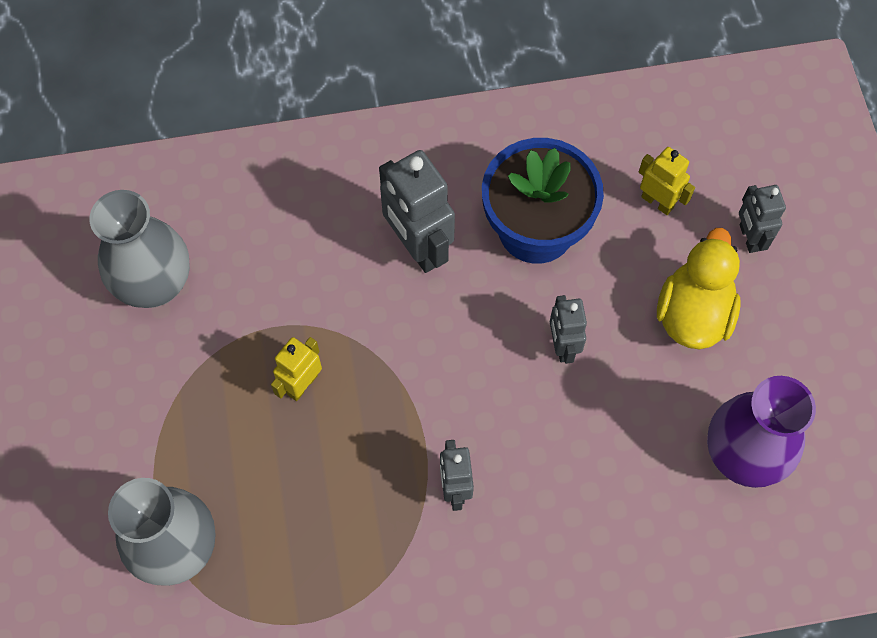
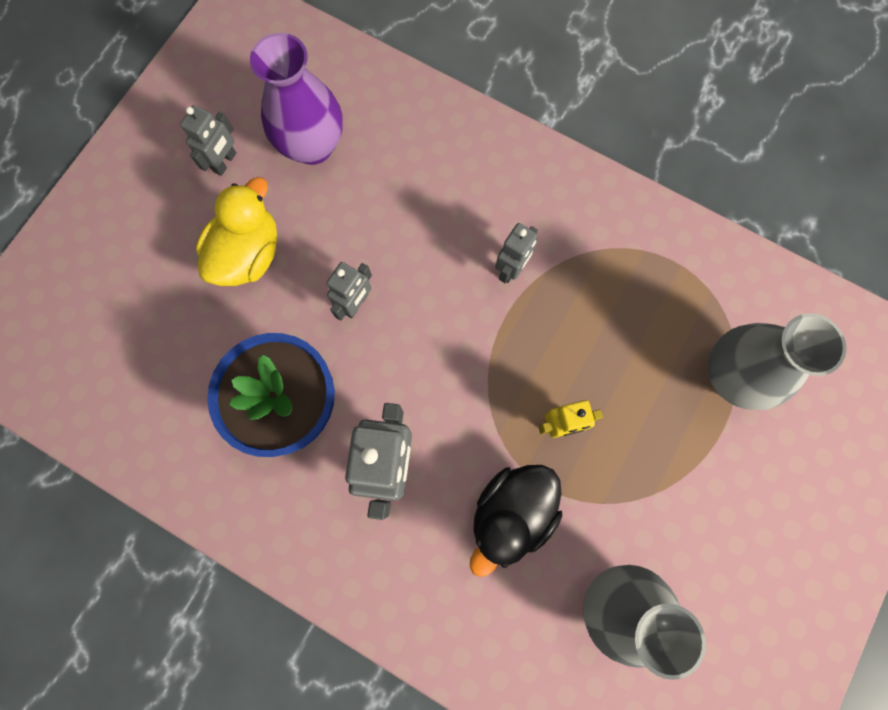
camera: 140 degrees left, 10 degrees up
(289, 286) = (511, 513): none -> black duck
(657, 202) = (187, 352): yellow robot -> none
(693, 314) = (248, 254): yellow duck -> yellow duck turned 150 degrees clockwise
(749, 238) = (155, 274): grey robot -> grey robot (225, 162)

